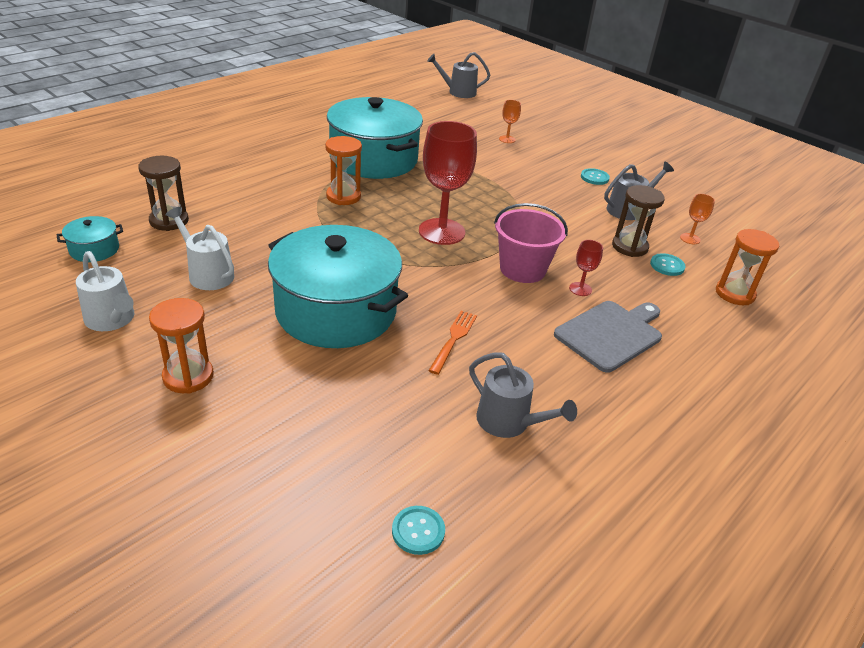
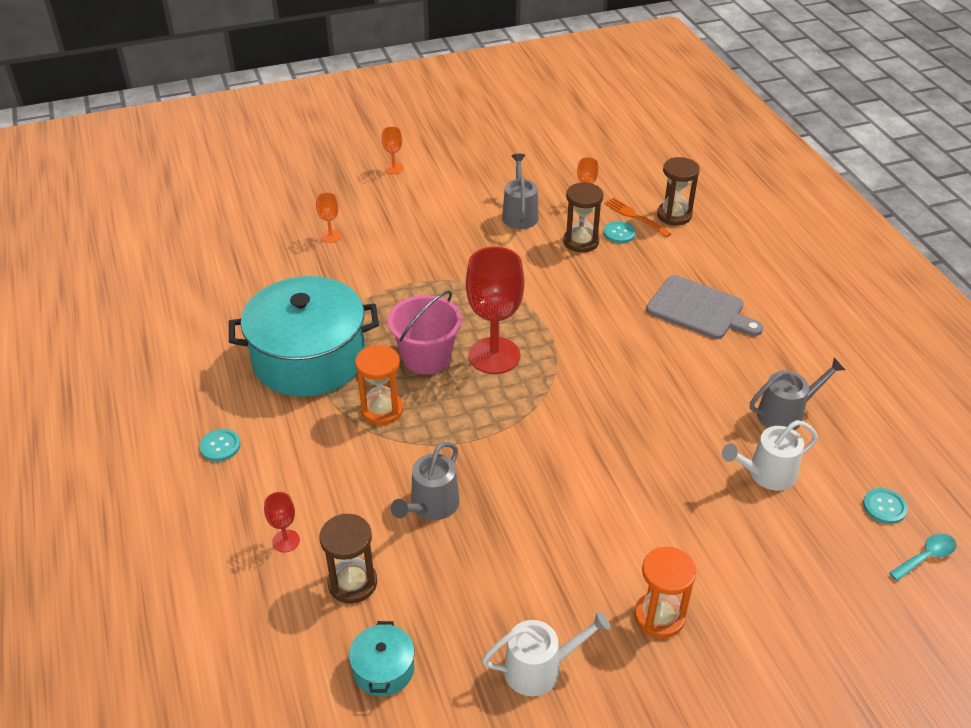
camera: 60 degrees left, 5 degrees up
(208, 274) = (487, 567): white watering can -> white watering can (767, 474)
(336, 311) = (597, 477): turquoise pot -> none
(358, 584) = (926, 557): none -> turquoise spoon
(454, 339) = (671, 409): orange fork -> orange fork (635, 216)
(458, 92) = (183, 229): grey watering can -> grey watering can (431, 506)
(522, 269) = (585, 324): pink bucket -> pink bucket (426, 357)
(580, 289) = (631, 300): red goblet -> red goblet (286, 541)
(594, 177) = (449, 209): turquoise button -> turquoise button (220, 446)
(611, 334) = (699, 309): grey cutting board -> grey cutting board turned 135 degrees clockwise
(613, 146) = (394, 168): none -> orange goblet
(734, 294) = (674, 215): orange hourglass -> brown hourglass

